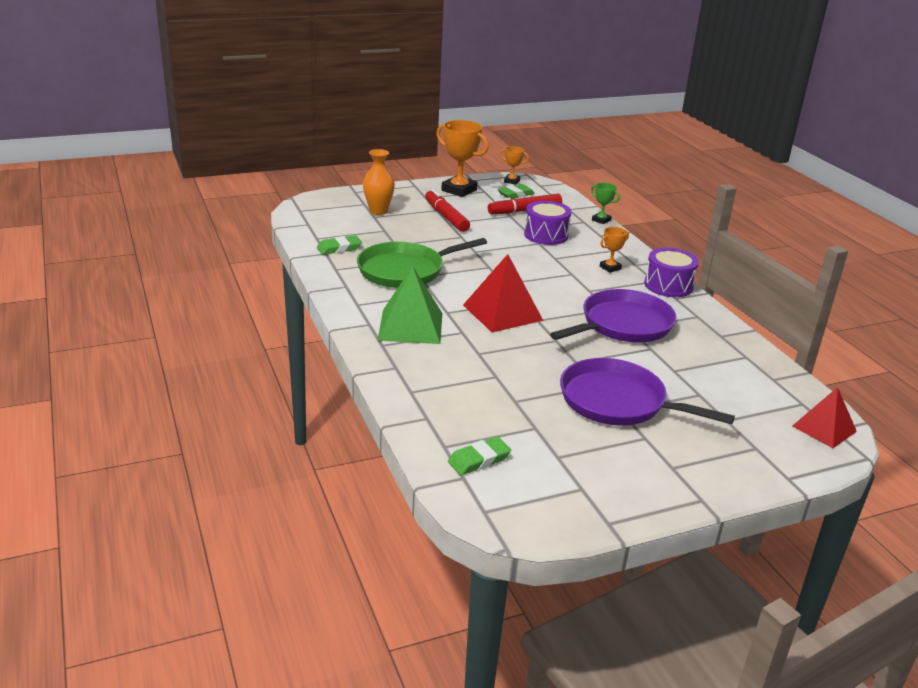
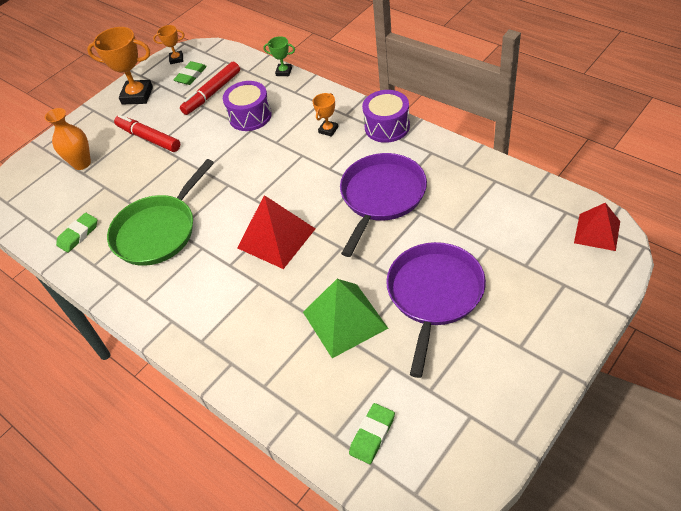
camera: 20 degrees left, 20 degrees up
(410, 326) = (210, 302): green pyramid -> green pyramid (344, 320)
(617, 401) = (434, 294): purple pan -> purple pan turned 105 degrees clockwise

